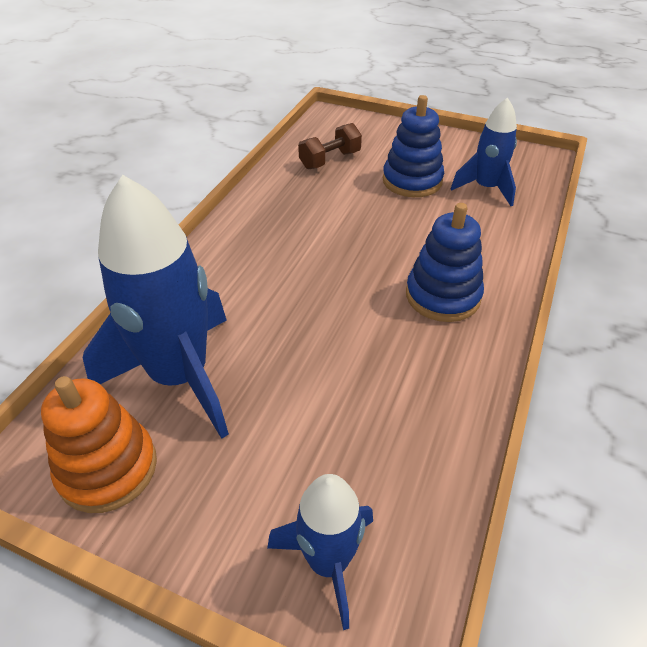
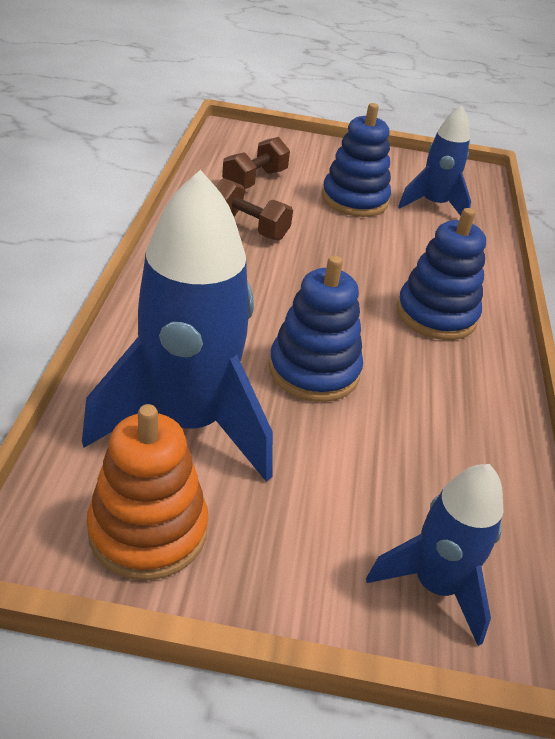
camera: 20 degrees left, 5 degrees down
(306, 340) = (314, 370): none -> blue stacking toy
(307, 203) = (249, 227): none -> brown dumbbell

